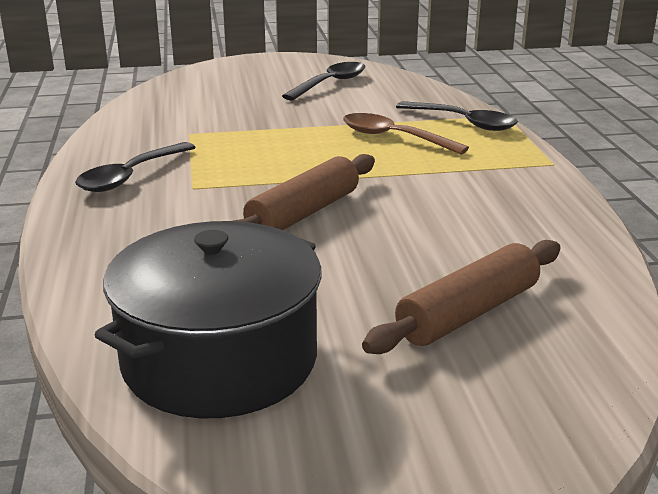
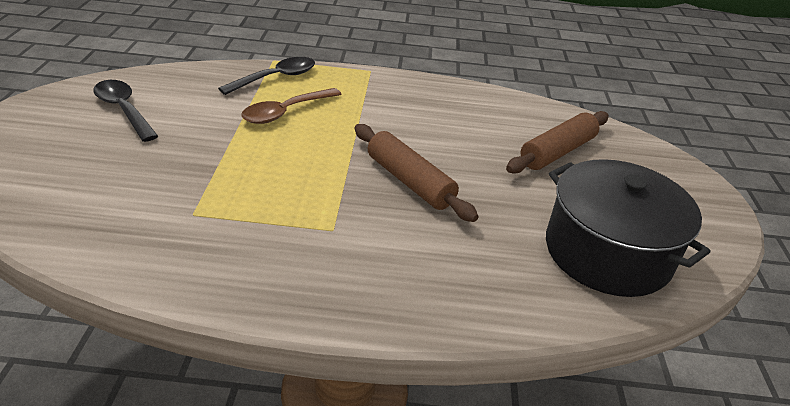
camera: 80 degrees left, 10 degrees up
(131, 176) = (286, 265): black spoon -> none
(468, 313) = (557, 152): brown rolling pin -> brown rolling pin turned 75 degrees clockwise

